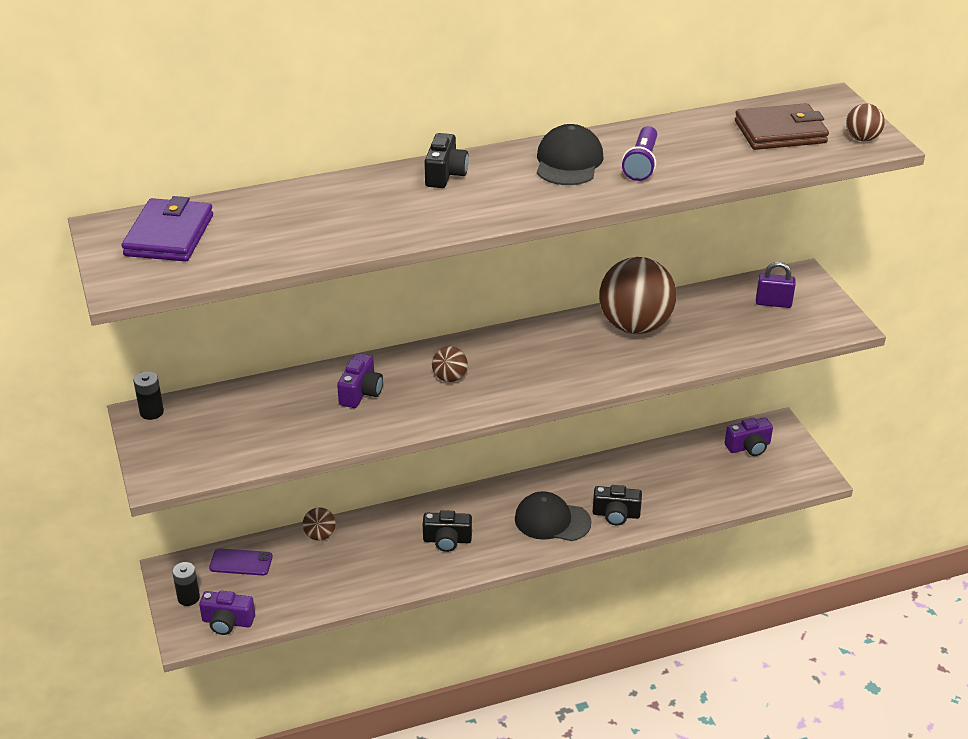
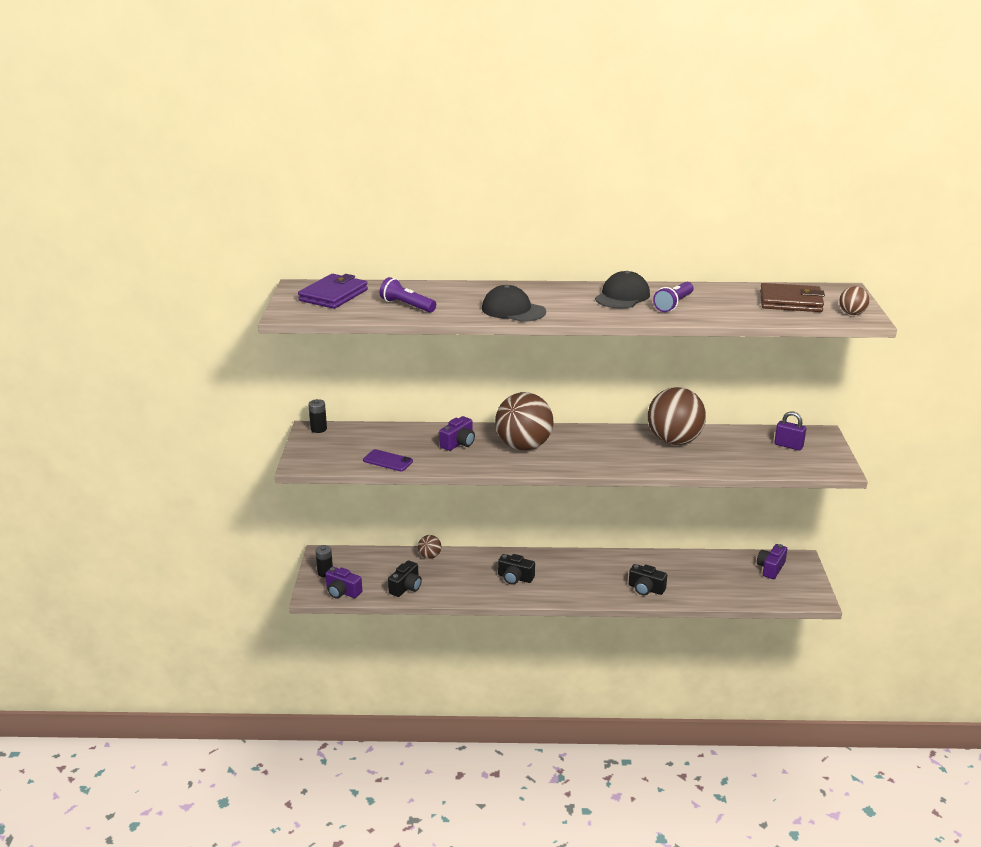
camera: 20 degrees right, 10 degrees down
(241, 562) = (369, 560): purple phone -> purple phone (388, 461)
(288, 235) = (407, 306): none -> purple flashlight
(445, 174) = (532, 291): black camera -> black camera (406, 587)
(450, 378) = (523, 446): brown ball -> brown ball, size x2.23
(552, 520) = (596, 582): black cap -> black cap (513, 310)
(749, 447) = (770, 568): purple camera -> purple camera turned 120 degrees clockwise

